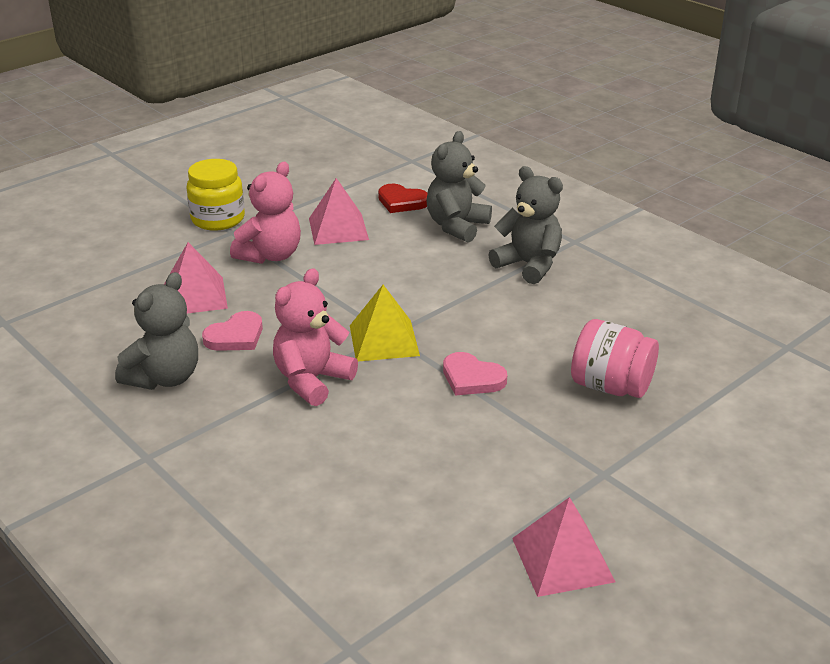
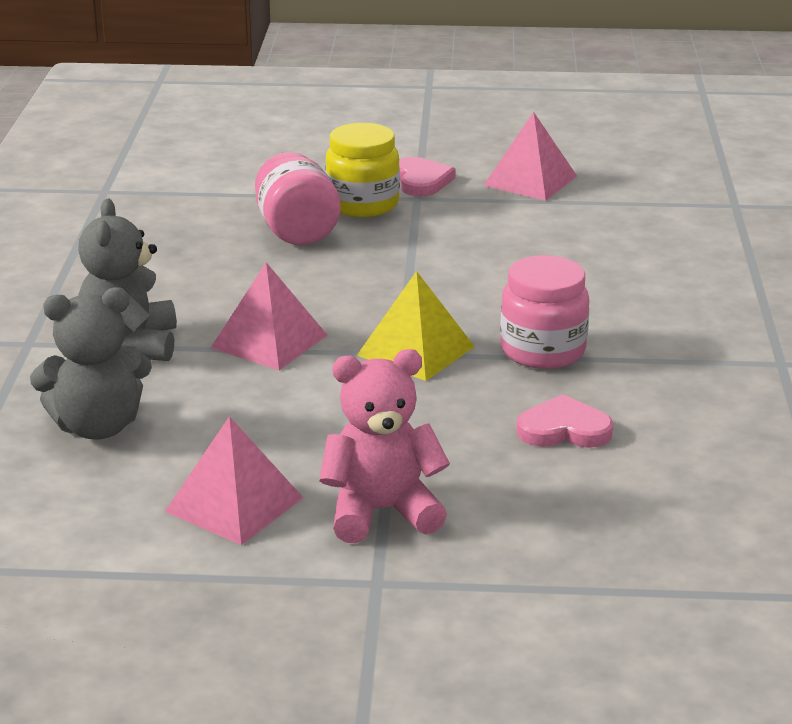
camera: 135 degrees left, 5 degrees down
(165, 378) = (694, 423): grey teddy bear -> none
(195, 296) = (552, 504): pink pyramid -> pink pyramid (269, 341)
(218, 219) = (365, 620): yellow jar -> yellow jar (362, 204)
(312, 380) = (542, 351): pink teddy bear -> pink jar
(402, 202) = (81, 500): red heart -> none
(472, 378) = (394, 286): pink heart -> pink heart (421, 181)

